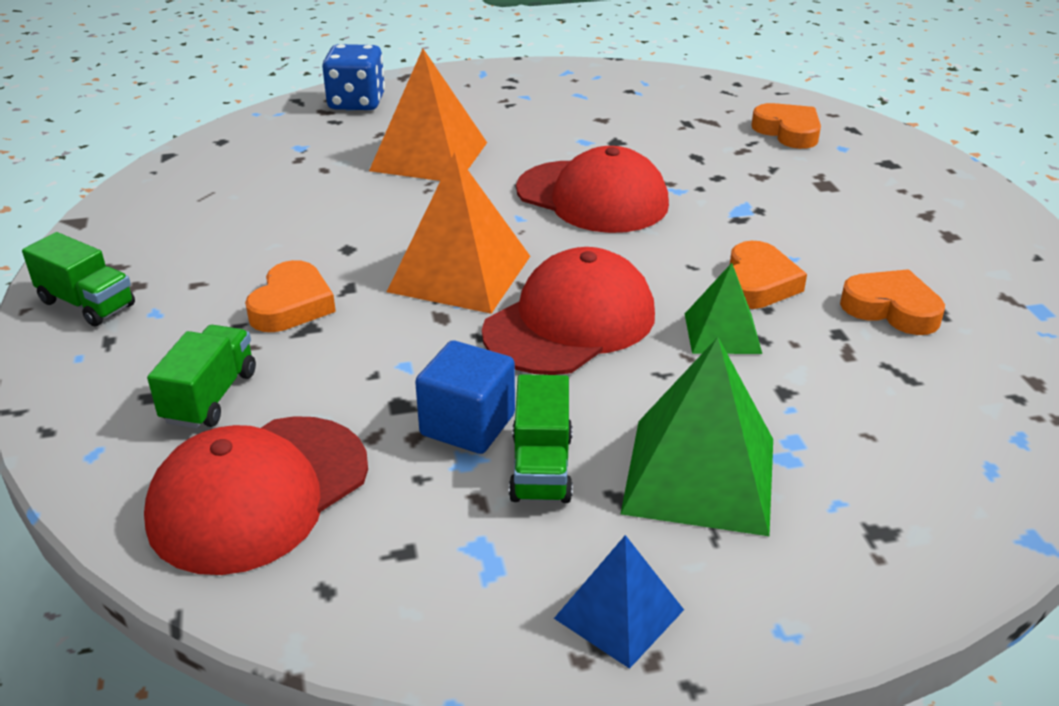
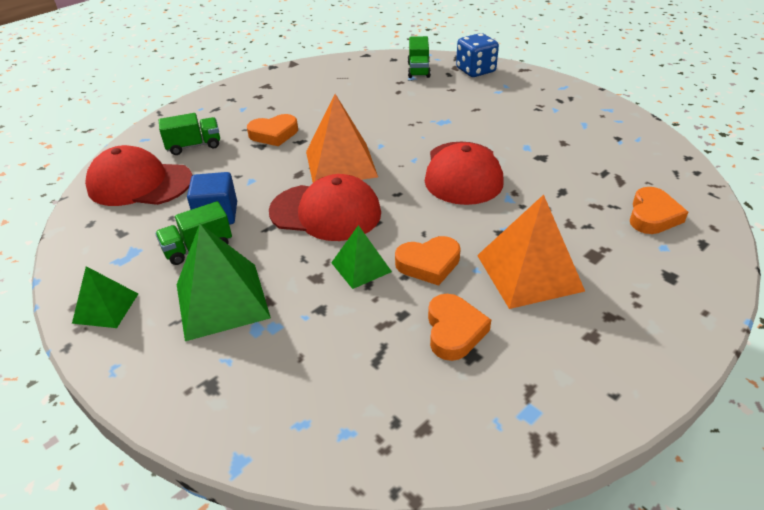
camera: 60 degrees right, 5 degrees up
(87, 304) = (236, 93): green truck -> green truck (418, 70)
(429, 156) = (445, 111): orange pyramid -> orange pyramid (529, 272)
(619, 614) = (105, 308): blue pyramid -> green pyramid

